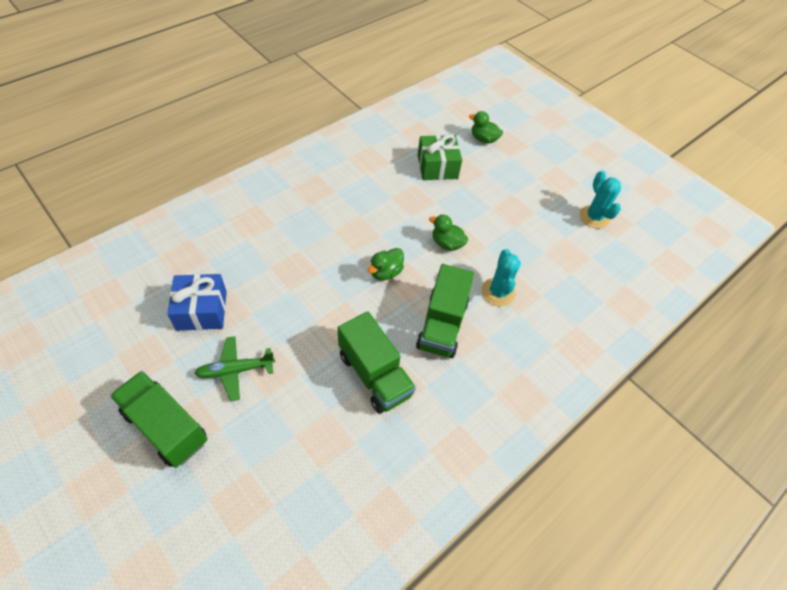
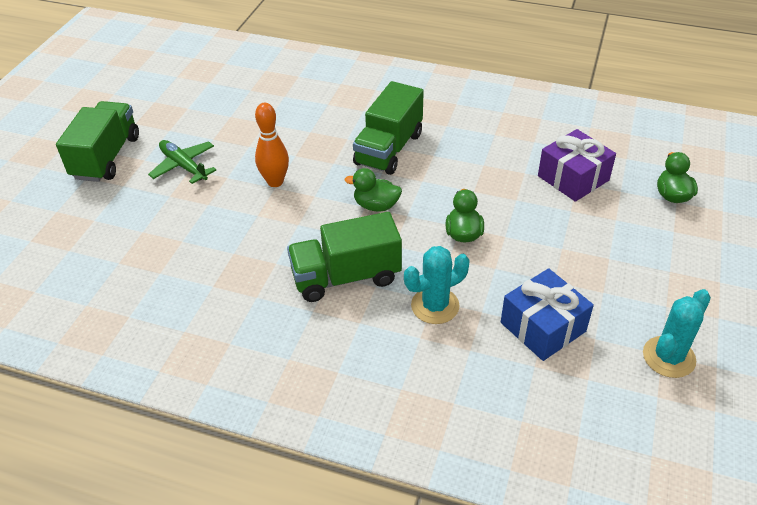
camera: 65 degrees right, 10 degrees down
(202, 310) = (229, 119): blue gift -> blue gift (543, 327)
(310, 317) = (275, 182): none -> orange bowling pin
(374, 375) = (243, 253): green truck -> green truck (389, 149)
(437, 167) = (573, 178): green gift -> purple gift

